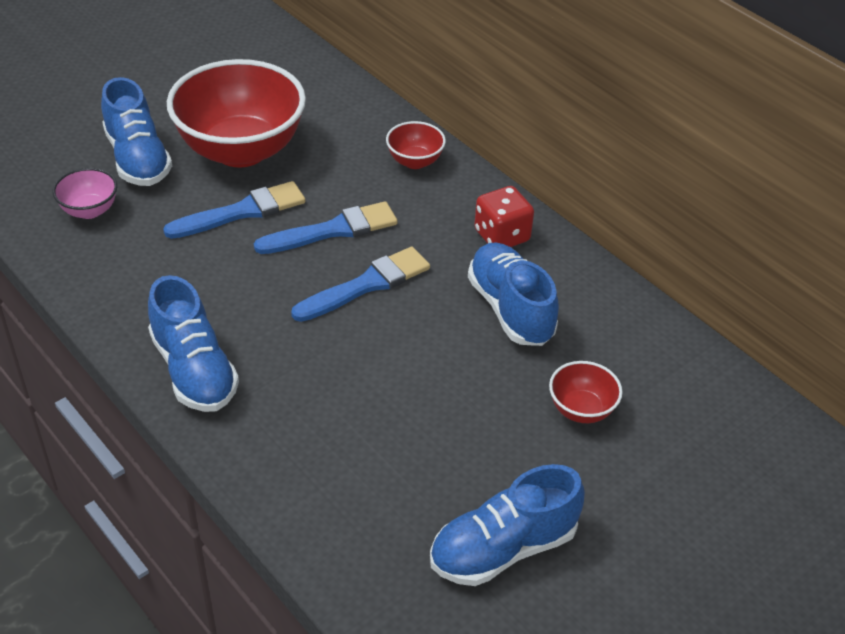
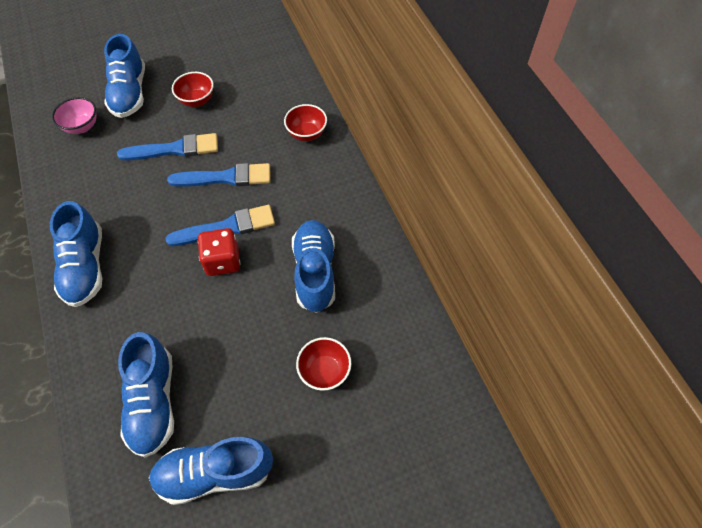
camera: 20 degrees right, 15 degrees up
(241, 150) = (197, 100): red bowl -> red bowl, size x0.44
(378, 495) = (153, 402): none -> blue shoe
(501, 236) = (337, 209): red dice -> red dice (223, 261)

